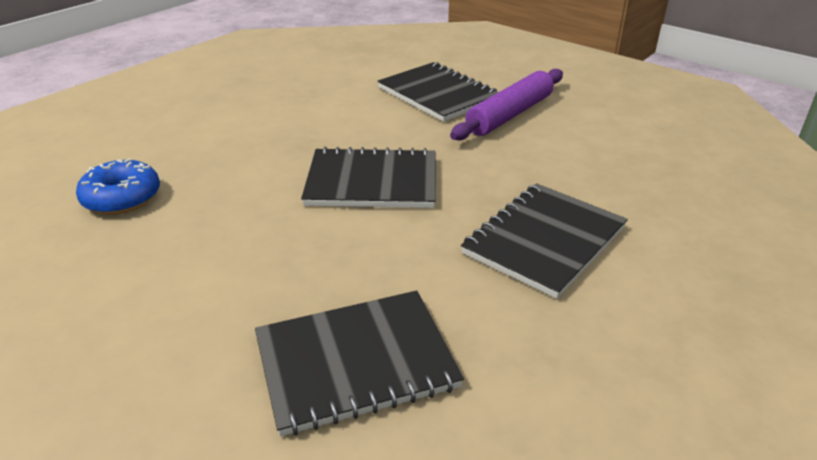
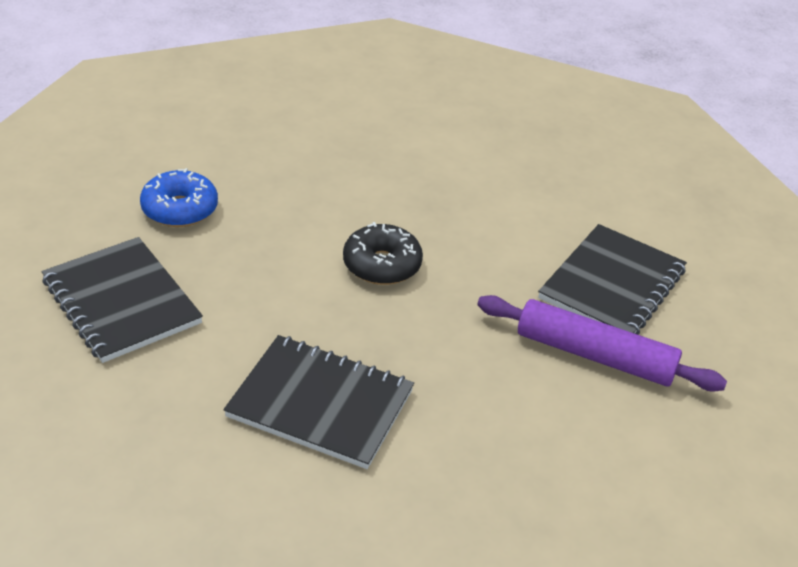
camera: 70 degrees right, 5 degrees up
(122, 198) = (295, 128): blue donut -> blue donut (180, 209)
(372, 182) = (382, 265): black notebook -> black donut

